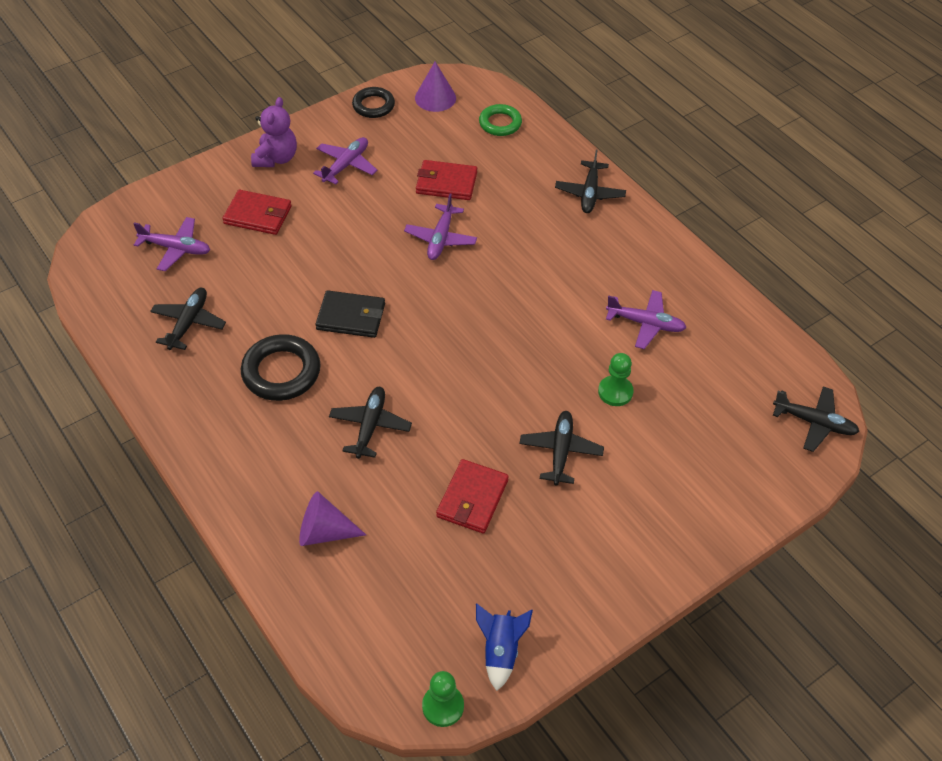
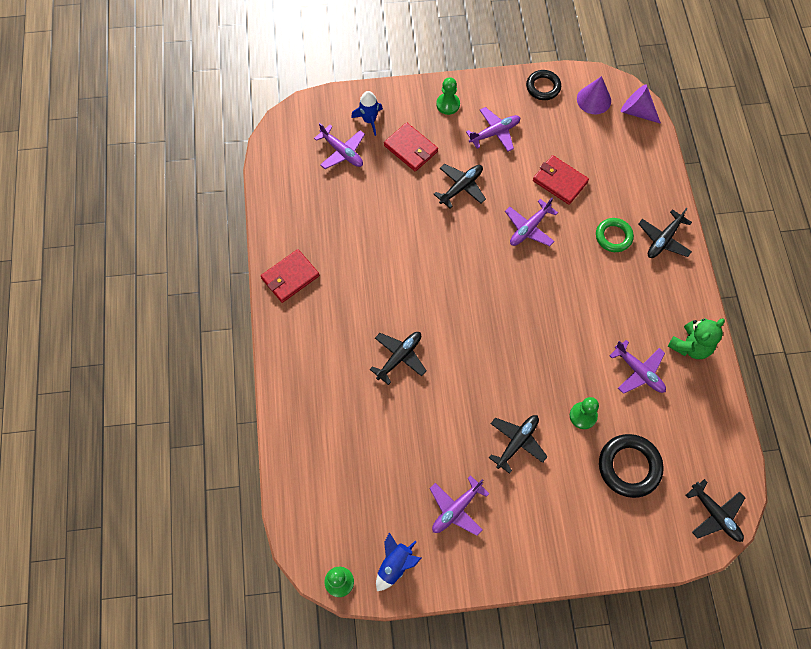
camera: 30 degrees right, 15 degrees up
(189, 323) = (322, 217): black plane -> black plane (461, 187)
(191, 206) = (369, 120): none -> blue rocket
(276, 158) = (448, 104): purple teddy bear -> green pawn
(281, 372) = (363, 286): black ring -> black ring (629, 467)
(324, 532) = (329, 421): purple cone -> purple cone (637, 111)
(351, 317) = (431, 264): black wallet -> none
(472, 498) = (437, 447): red wallet -> red wallet (290, 277)
(500, 123) = (630, 145): green ring -> green ring (613, 236)
(535, 554) = (456, 509): none -> purple plane
(682, 277) = (690, 346): none -> green teddy bear

